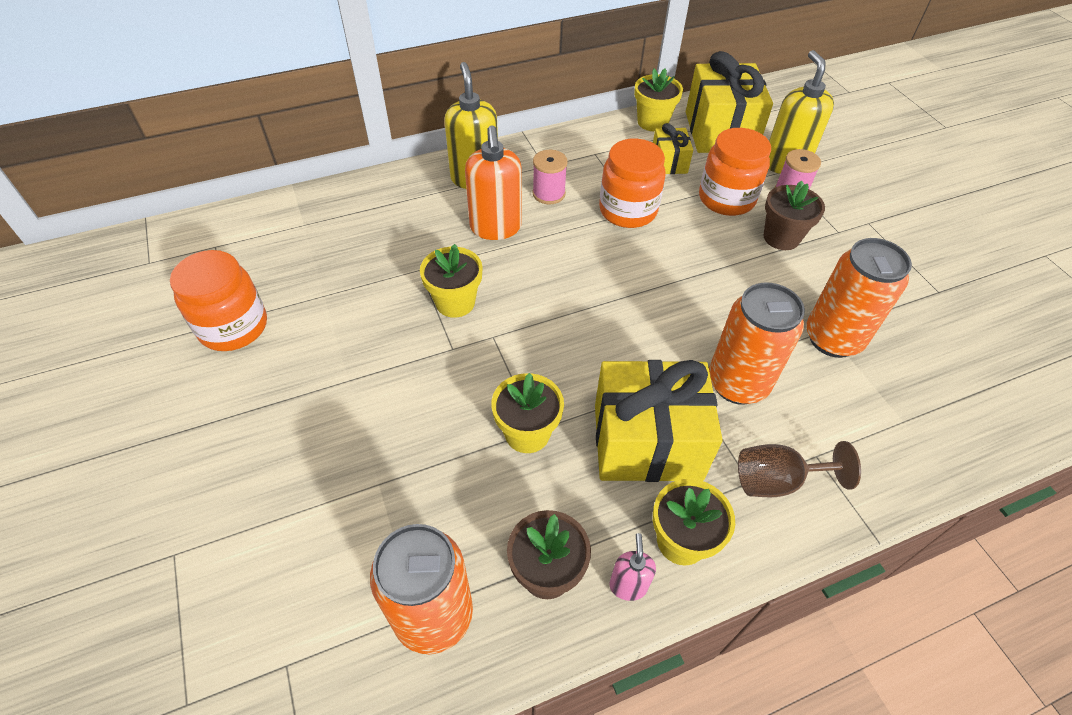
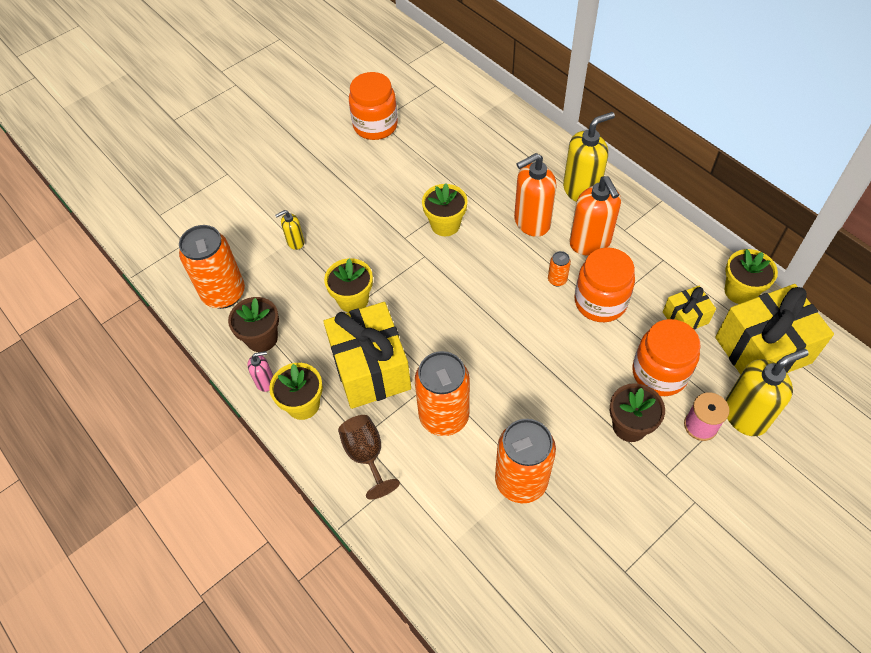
camera: 75 degrees right, 5 degrees up
(386, 482) = (295, 242): none -> yellow soap dispenser
(549, 194) = (590, 243): pink spool -> orange soap dispenser
(585, 232) = (557, 280): none -> orange can

